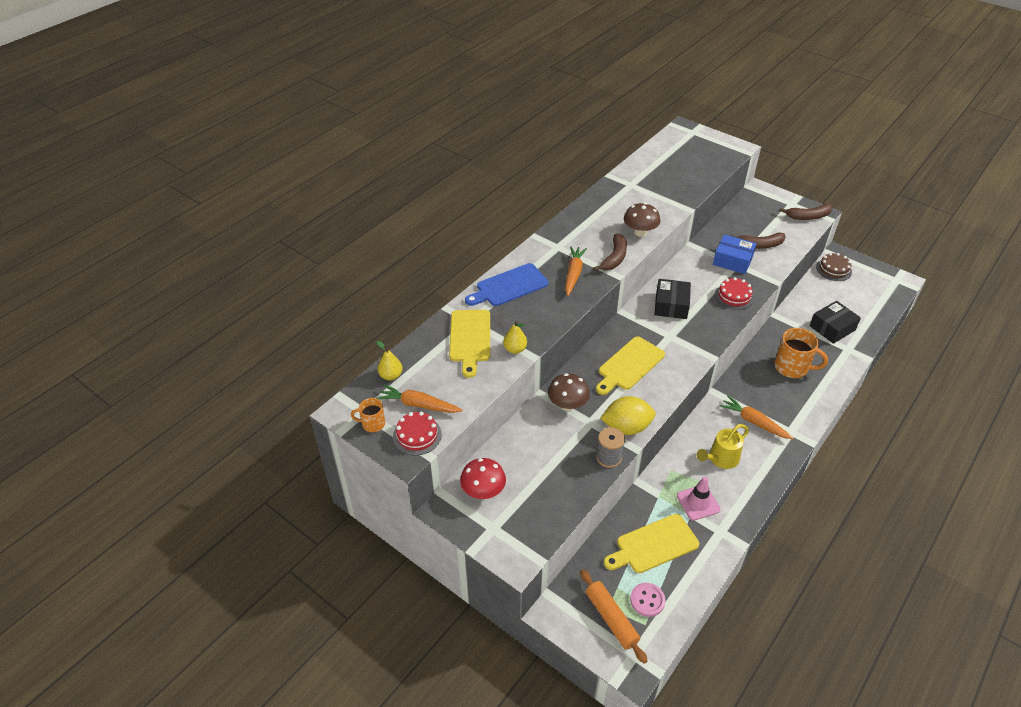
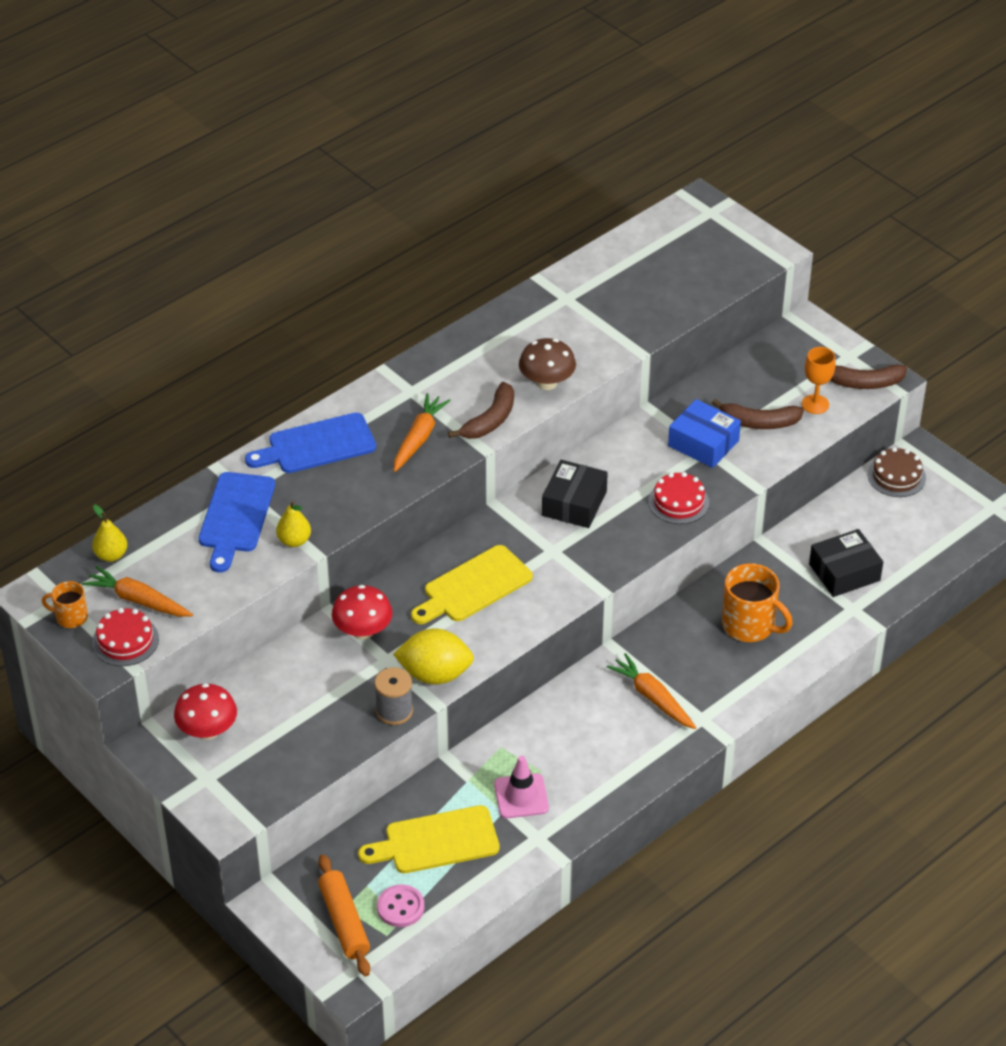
camera: 10 degrees right, 0 degrees up
(470, 338) = (235, 517): yellow cutting board -> blue cutting board
(567, 404) = (363, 631): brown mushroom -> red mushroom
(720, 459) = (579, 742): yellow watering can -> none
(786, 231) = (815, 404): none -> orange goblet

